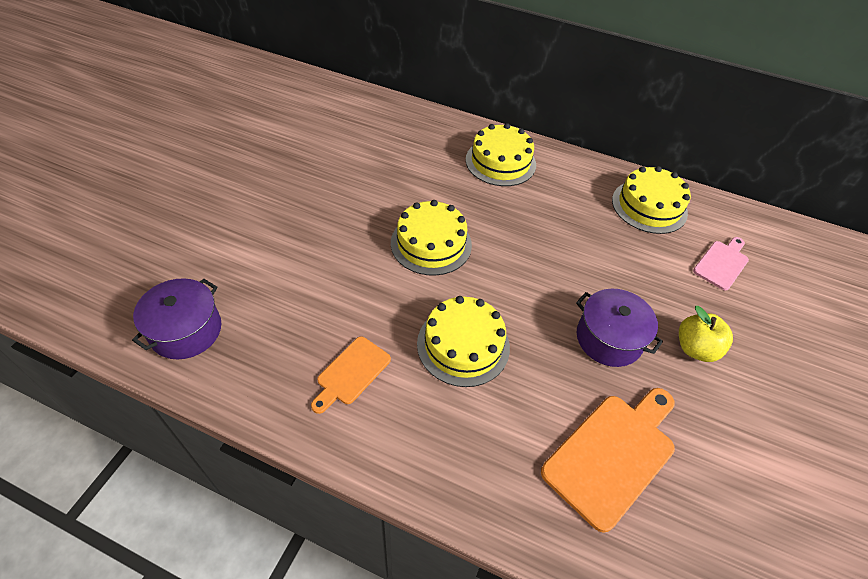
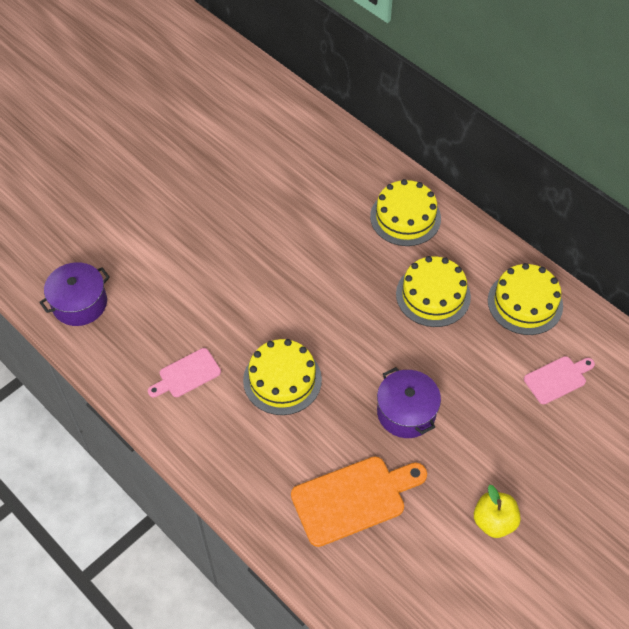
camera: 25 degrees right, 5 degrees up
(351, 373) = (187, 374): orange cutting board -> pink cutting board
(431, 243) = (299, 283): yellow cake -> yellow cake (433, 295)
(695, 348) = (477, 444): yellow apple -> yellow apple (494, 521)

